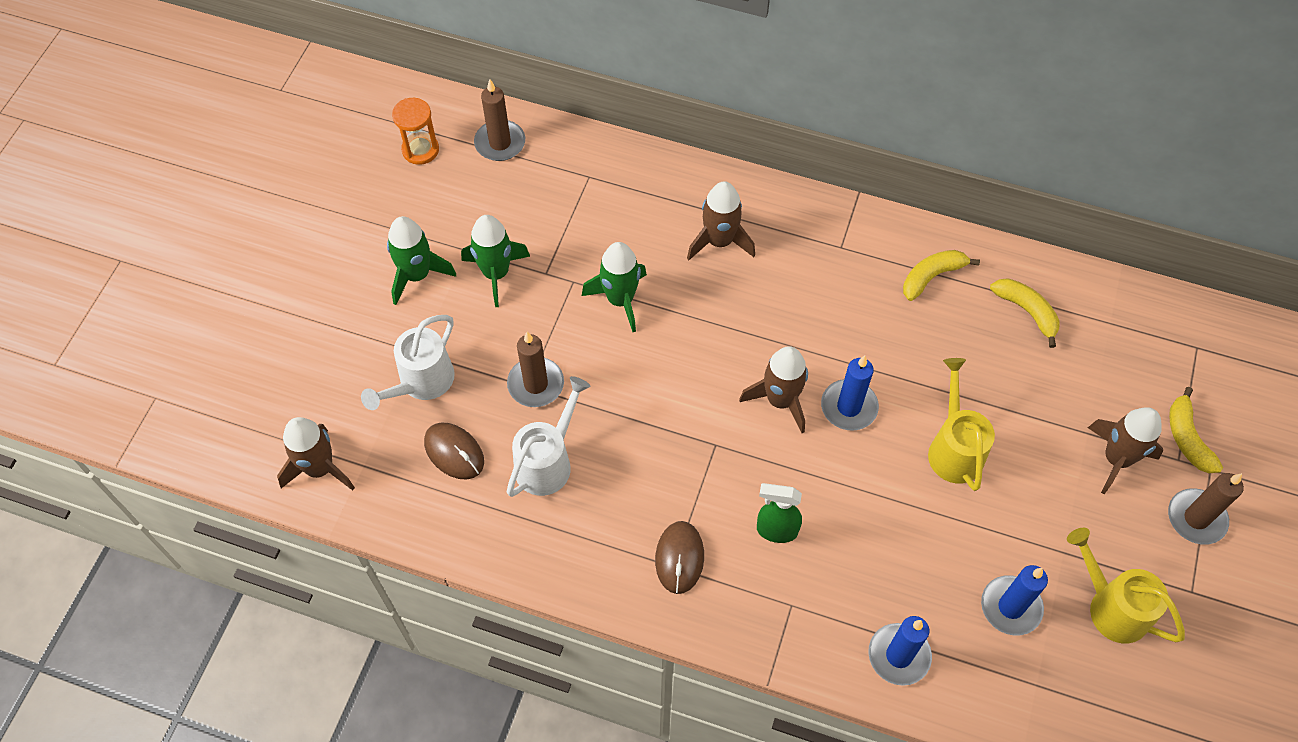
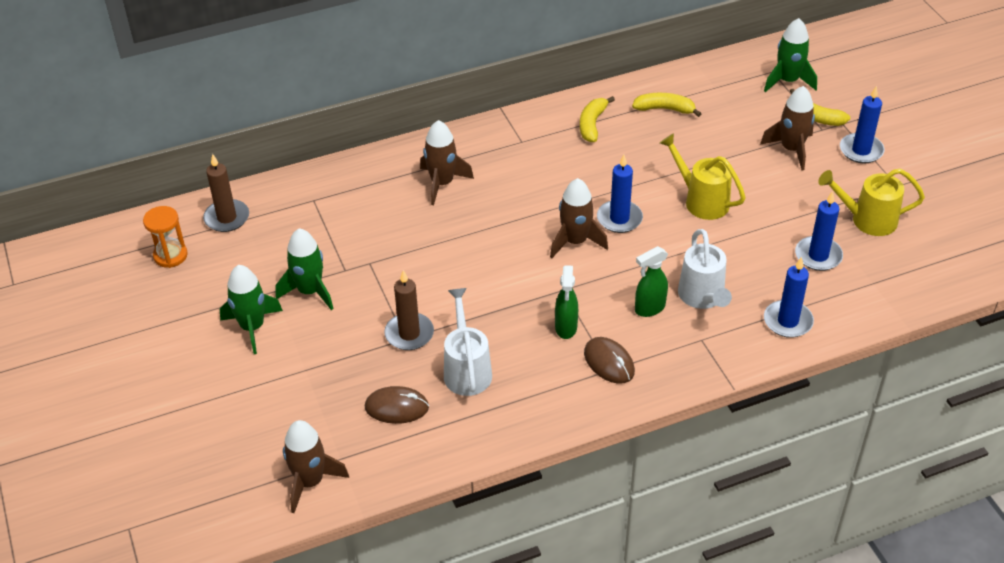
camera: 40 degrees left, 15 degrees down
(421, 383) = (327, 385): white watering can -> white watering can (703, 297)
(620, 300) = (413, 253): green rocket -> green rocket (787, 81)
(677, 488) = (566, 328): none -> green spray bottle
(1196, 518) = (861, 150): brown candle -> blue candle

